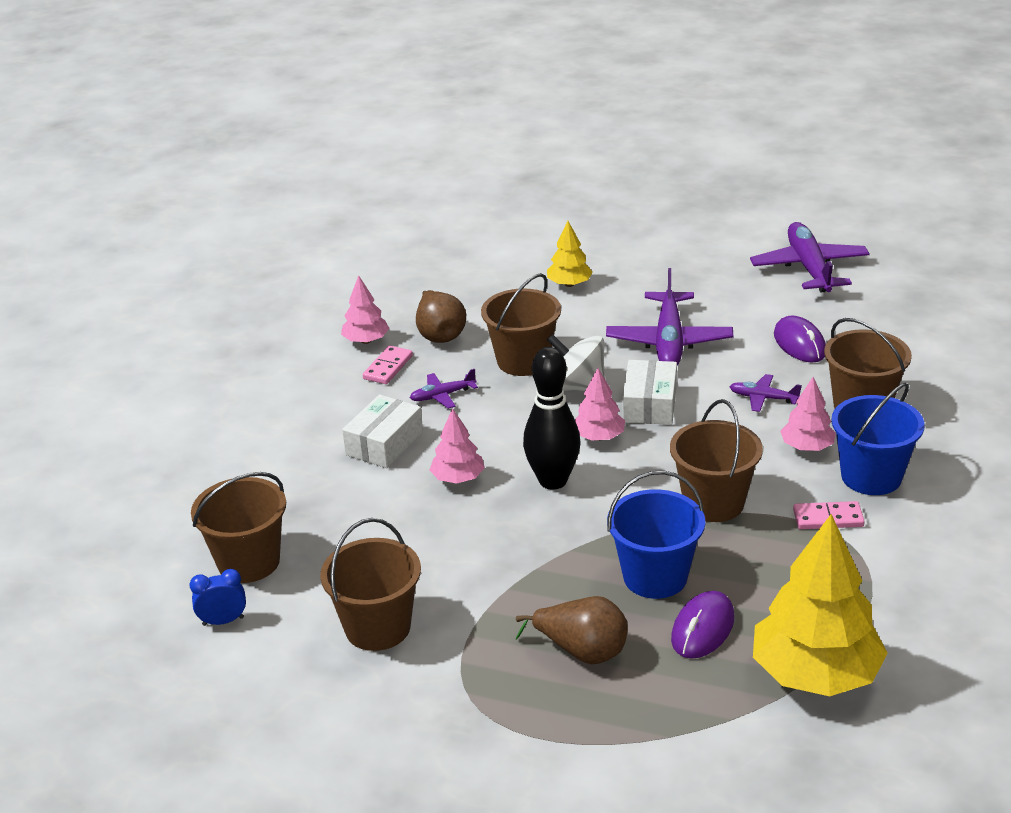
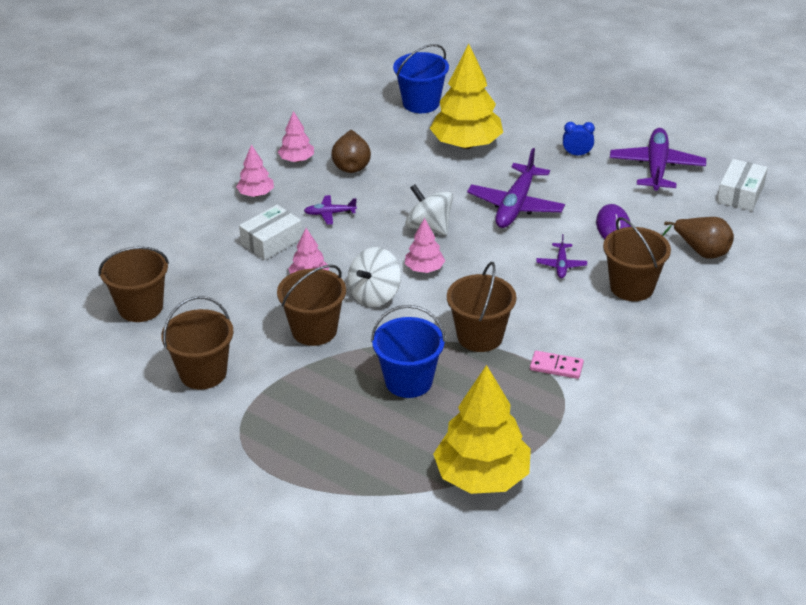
camera: 15 degrees right, 5 degrees up
(223, 621) = (105, 345): blue clock -> blue clock (577, 154)
(388, 367) = (302, 184): pink domino -> none
(523, 361) = (401, 199): brown bucket -> brown bucket (314, 330)
(553, 481) = (374, 295): black bowling pin -> white spinning top
(569, 284) = (466, 144): yellow tree -> yellow tree, size x2.01
(582, 651) = (330, 422): brown pear -> brown pear (701, 251)
(649, 404) = (474, 252): white box -> white box (740, 194)
(703, 629) = (421, 426): purple mouse -> none
(763, 398) = (561, 265): purple plane -> purple plane turned 120 degrees counterclockwise
(807, 447) = (572, 309): pink tree -> pink tree (256, 194)
(871, 476) = (606, 342): blue bucket -> blue bucket (421, 103)

